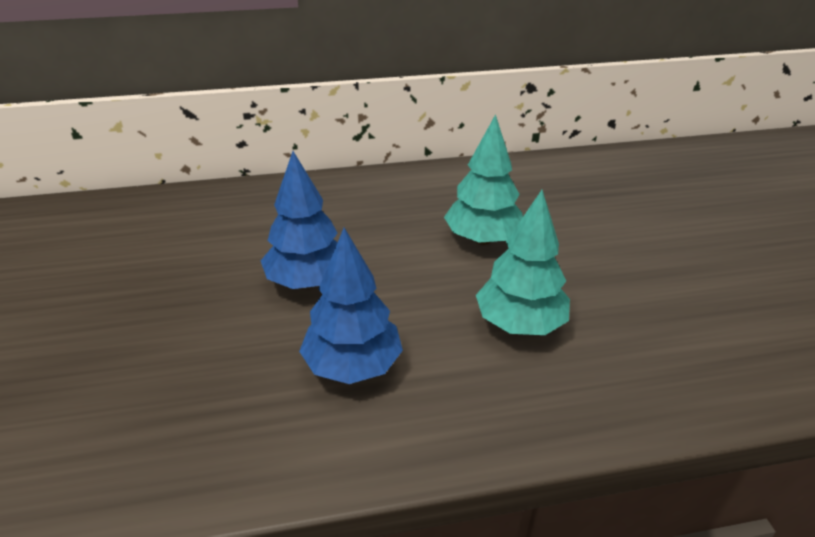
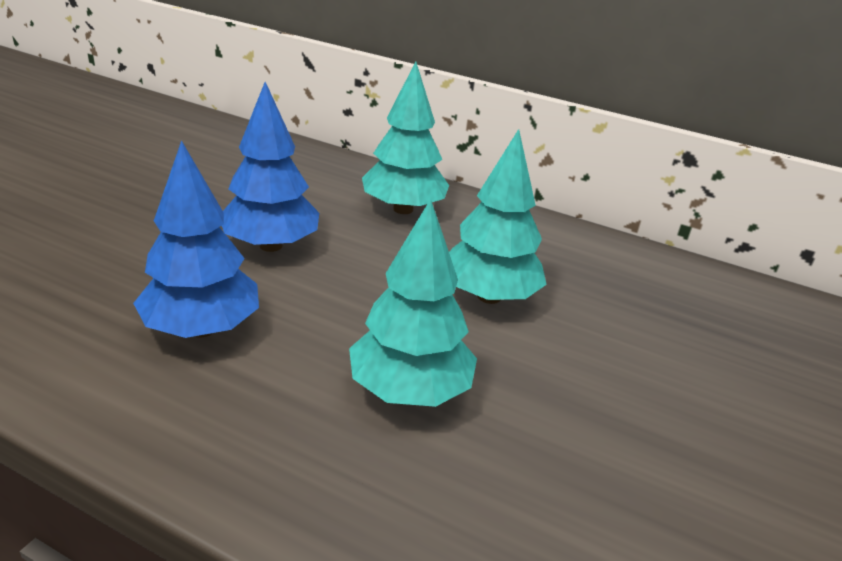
camera: 35 degrees right, 5 degrees down
(354, 205) = (403, 209): none -> turquoise tree

